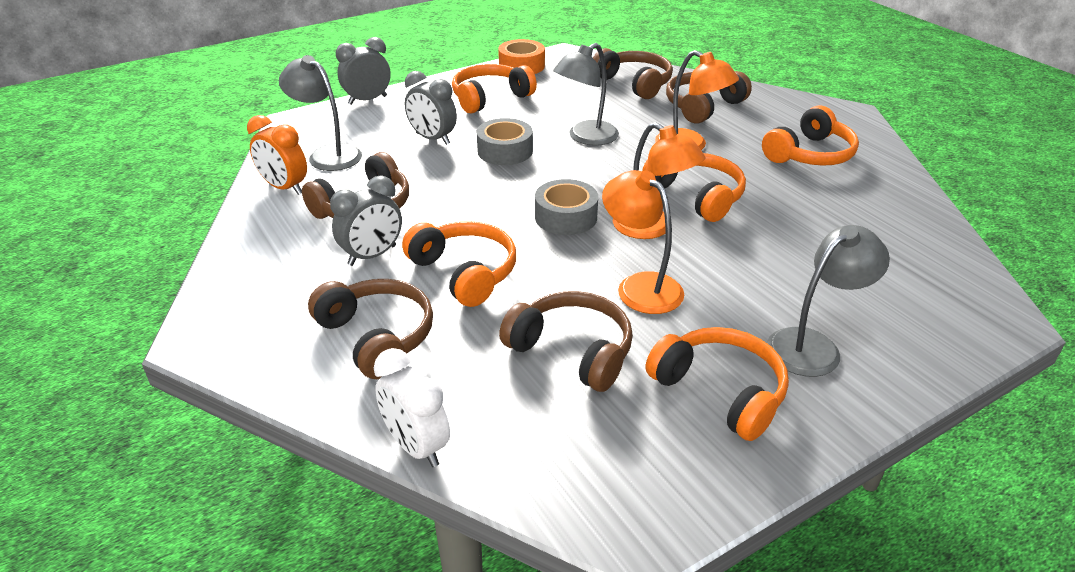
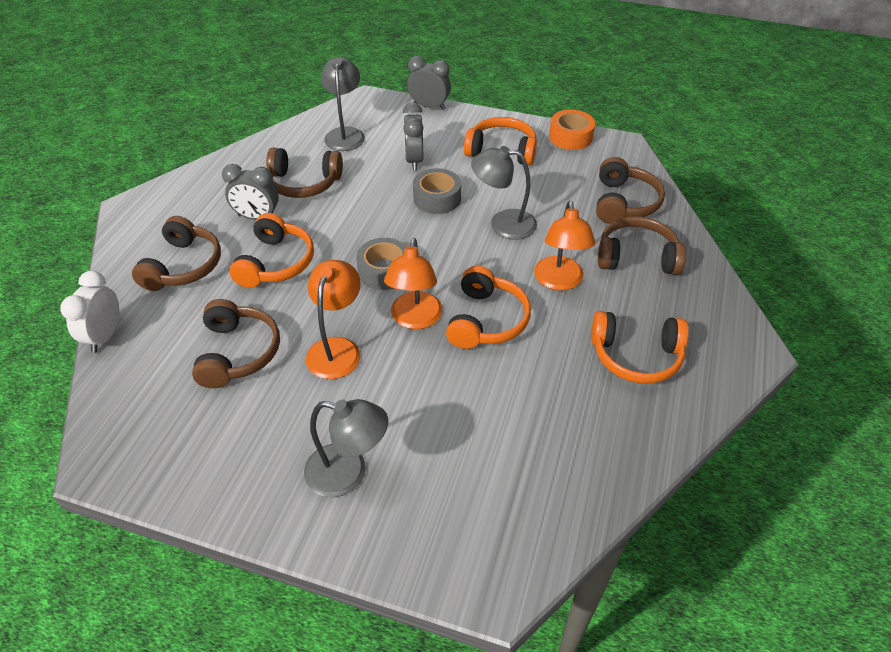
camera: 50 degrees right, 10 degrees up
(284, 188) = (291, 143): orange clock -> none
(720, 391) = (254, 444): orange headphones -> none

